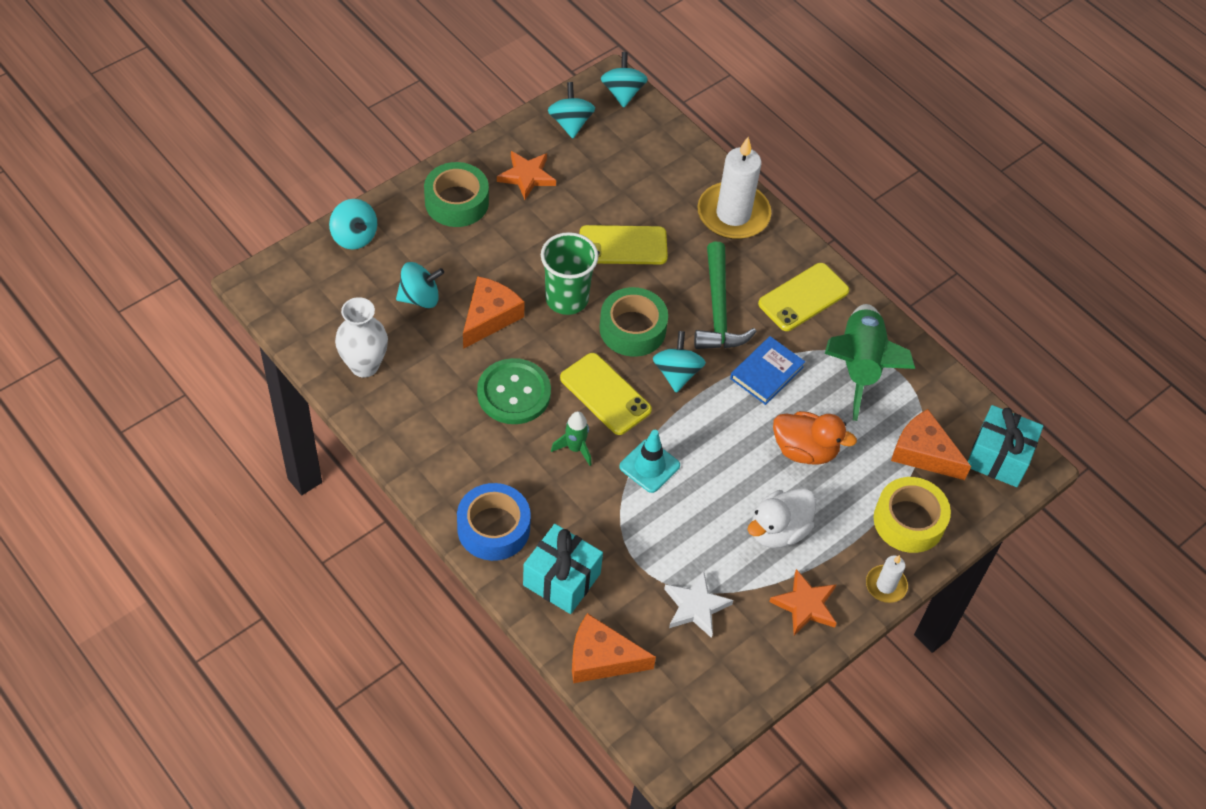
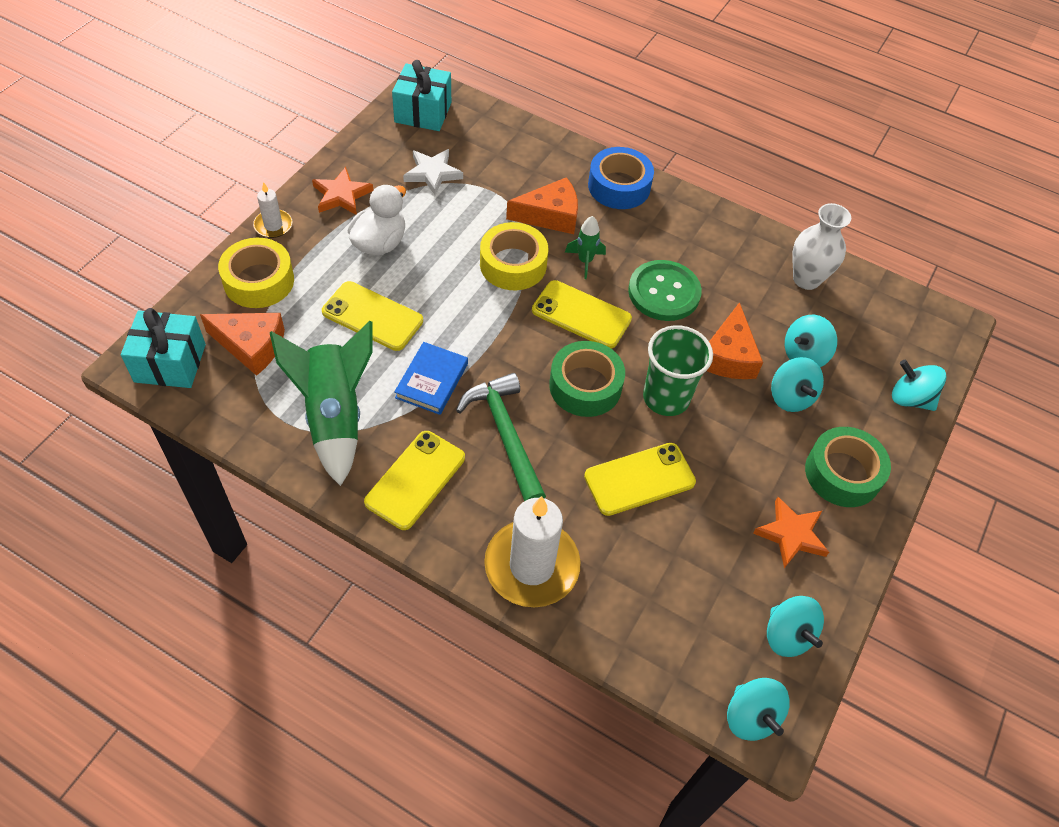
camera: 160 degrees right, 0 degrees up
(561, 579) = (547, 166): turquoise gift -> turquoise gift (423, 112)
(601, 658) = (492, 126): orange cheese -> orange cheese (550, 215)
(649, 466) = (513, 264): turquoise traffic cone -> yellow tape
(677, 373) = (522, 354): turquoise spinning top -> turquoise spinning top (790, 397)
(805, 450) = (372, 316): orange duck -> yellow phone

